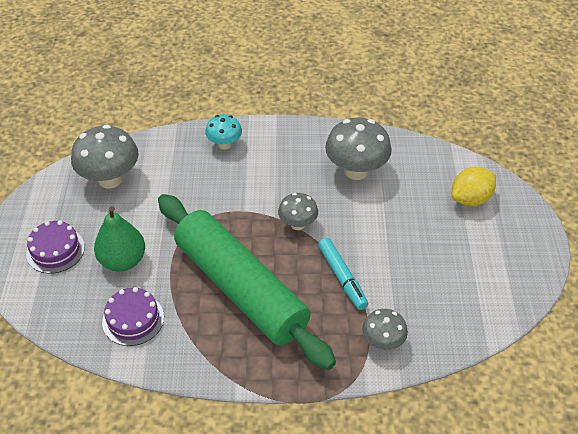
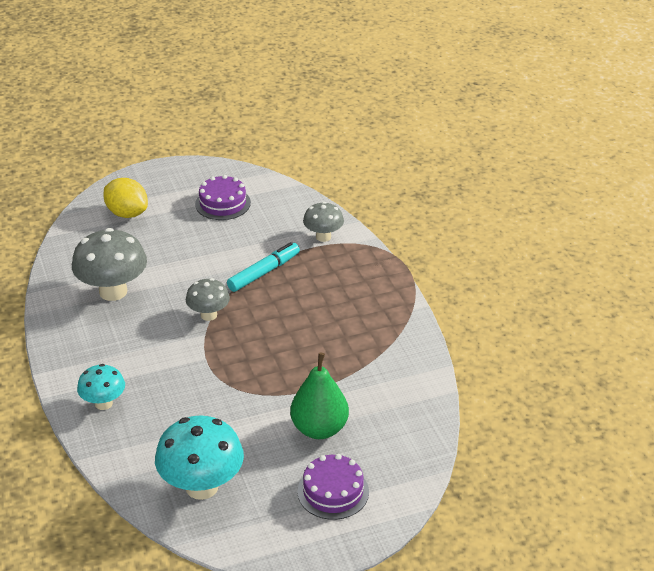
camera: 110 degrees left, 10 degrees down
(110, 179) = (202, 487): grey mushroom -> turquoise mushroom
(133, 319) = (387, 395): purple cake -> purple cake (223, 203)
(240, 289) = (311, 333): green rolling pin -> none

